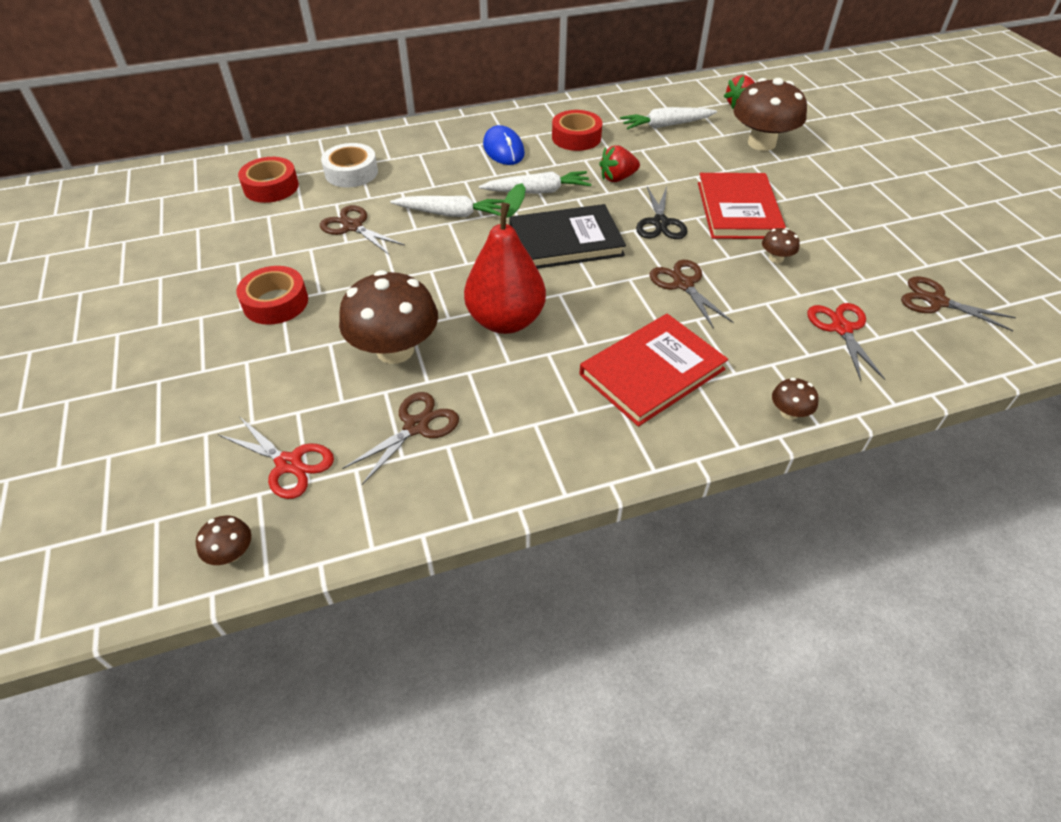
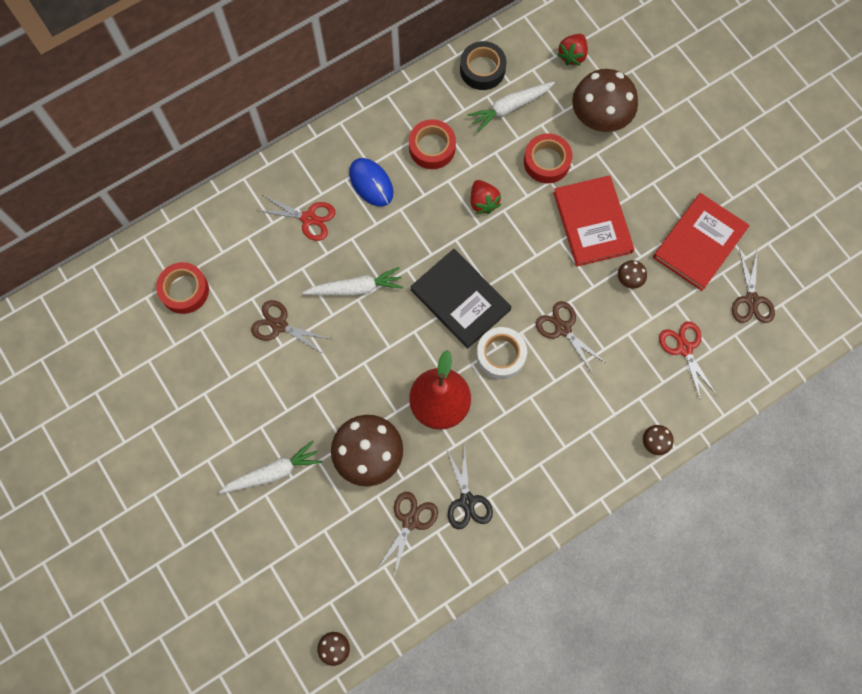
camera: 15 degrees left, 25 degrees up
(275, 302) = (258, 430): red tape -> red tape (547, 162)
(289, 464) = (339, 574): red scissors -> red scissors (308, 218)
(351, 172) = (246, 252): white tape -> white tape (501, 355)
(537, 191) = (419, 238): white carrot -> white carrot (273, 472)
(565, 241) = (460, 299): black book -> black book turned 75 degrees clockwise
(617, 178) = (483, 202): red strawberry -> red strawberry turned 75 degrees counterclockwise
(645, 101) = (482, 69): none -> black tape
(652, 372) = (557, 428): red book -> red book (699, 243)
(660, 223) = (531, 256): black scissors -> black scissors (467, 501)
(936, 301) = (751, 300): brown scissors -> brown scissors turned 105 degrees counterclockwise

